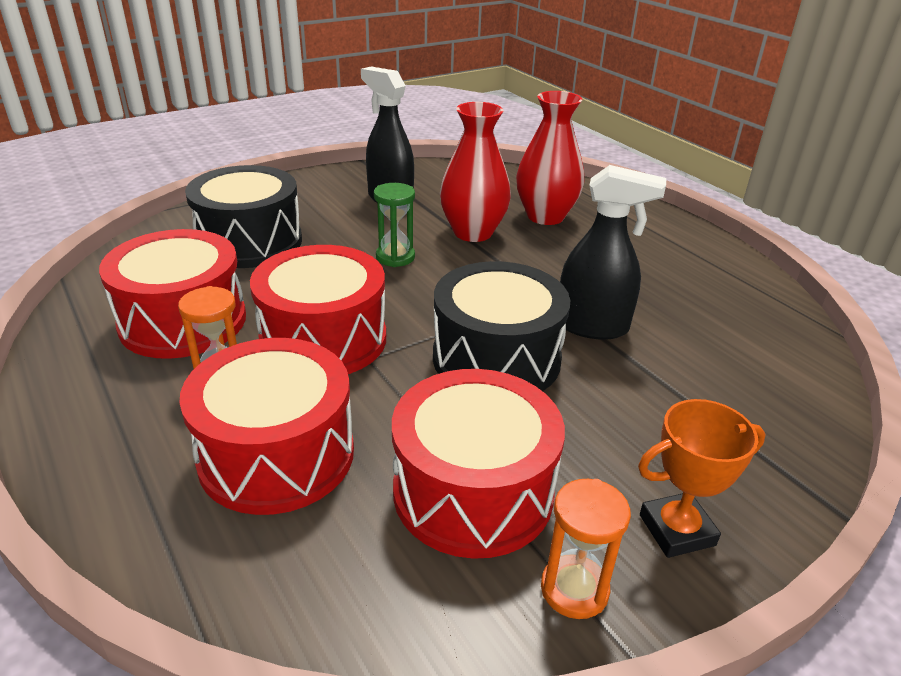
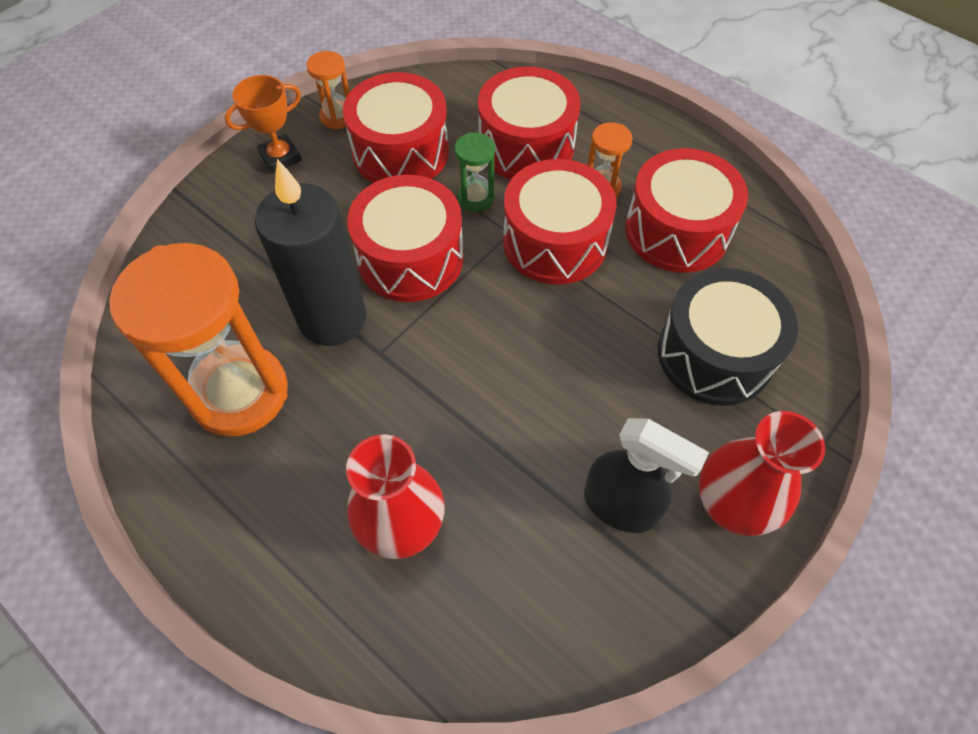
camera: 165 degrees right, 25 degrees up
(395, 257) = (551, 372): green hourglass -> green hourglass (475, 198)
(473, 232) = (485, 451): red vase -> red vase (731, 505)
(496, 358) = (410, 258): black drum -> red drum
(592, 327) = (332, 318): black spray bottle -> black candle
(682, 295) = (239, 393): none -> orange hourglass

